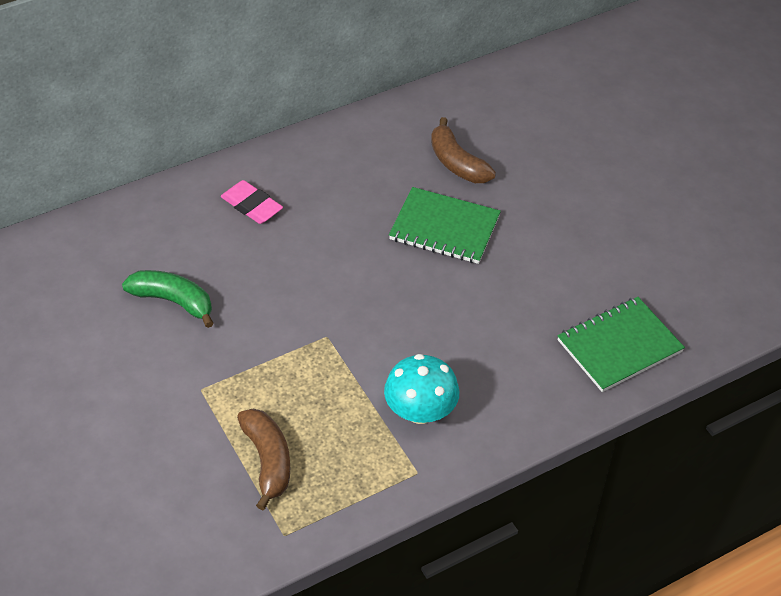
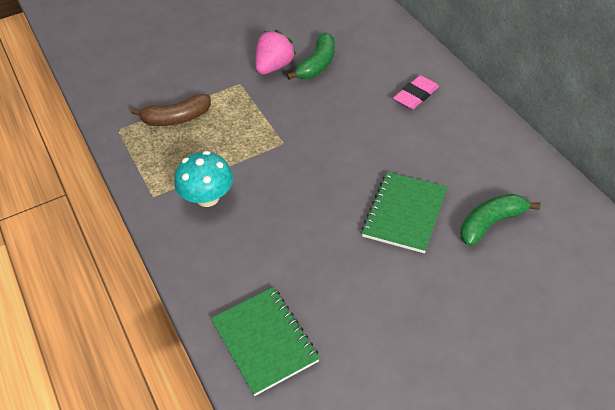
camera: 95 degrees right, 0 degrees up
(169, 350) = (274, 66): none -> pink strawberry
(457, 163) = (491, 223): brown banana -> green banana

